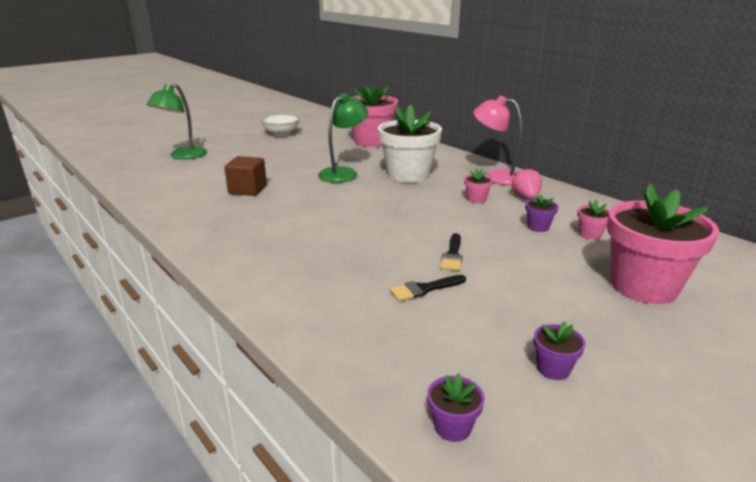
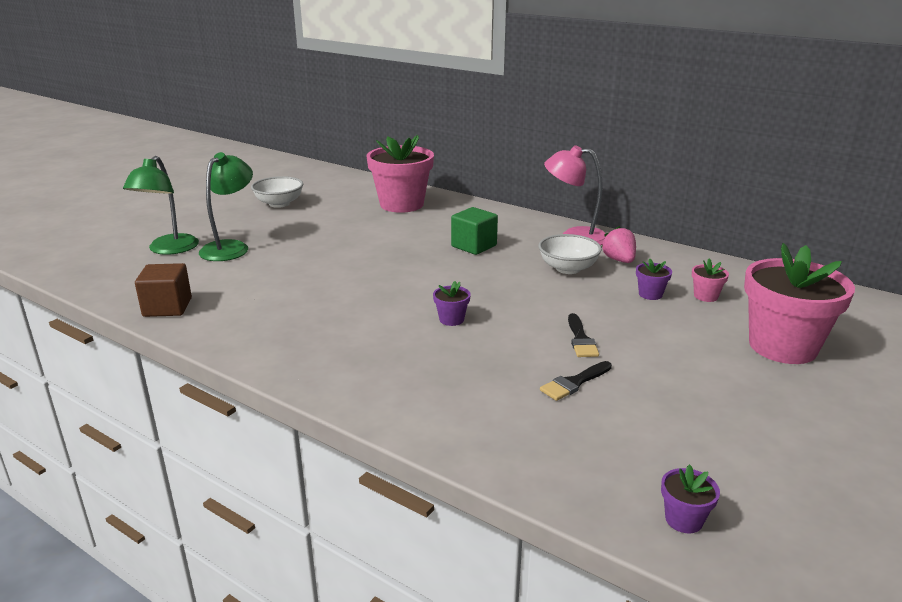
camera: 15 degrees left, 0 degrees up
(247, 189) = (291, 287): brown cube -> brown cube (167, 307)
(343, 173) = (395, 251): green lamp -> green lamp (230, 247)
(408, 175) = (474, 246): white flower pot -> green cube
(476, 199) = (568, 268): pink flower pot -> white bowl
(553, 369) = (743, 446): purple flower pot -> purple flower pot (451, 319)

